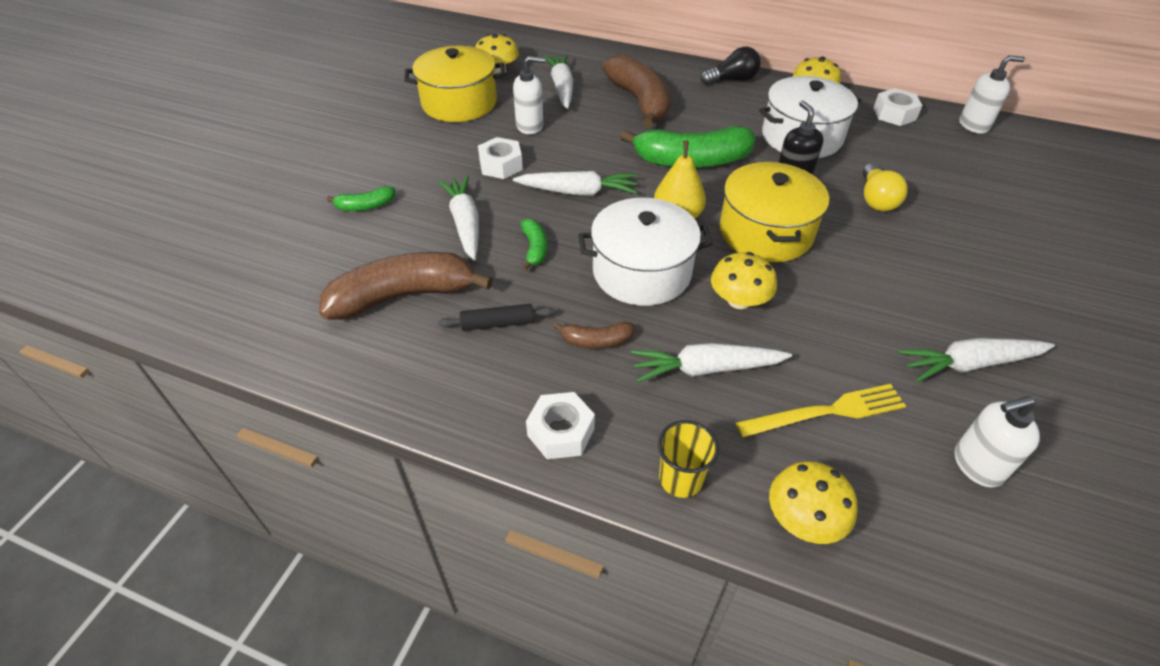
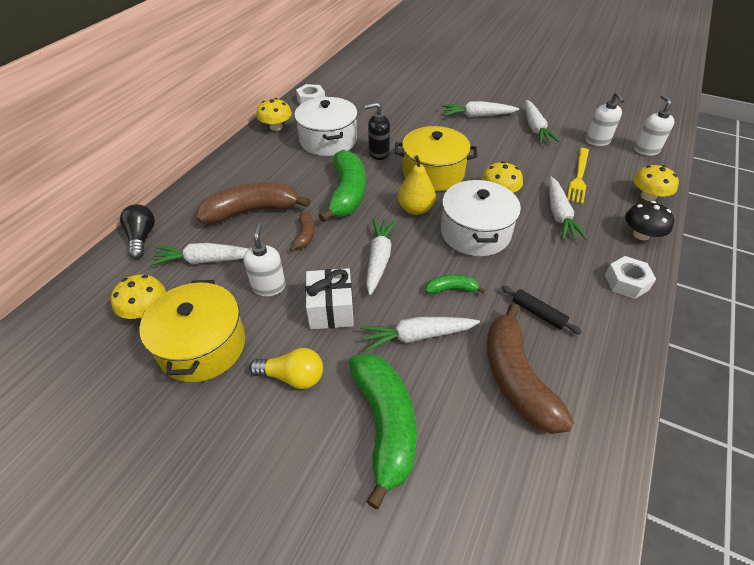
camera: 85 degrees left, 0 degrees up
(365, 206) = (385, 424): green banana -> green banana, size x2.15
(497, 323) = (538, 313): black rolling pin -> black rolling pin turned 45 degrees counterclockwise
(501, 165) = (331, 310): white nut -> white gift
(596, 341) = (545, 260): brown banana -> brown banana (305, 235)
(680, 479) = (641, 234): yellow cup -> black mushroom
(732, 80) = (238, 158): black light bulb -> black light bulb (142, 238)
(826, 412) = (579, 177): yellow fork -> yellow fork turned 150 degrees counterclockwise
(876, 199) = (402, 126): yellow light bulb -> yellow light bulb (293, 377)
(964, 284) = (477, 116): none -> white carrot
(974, 125) = (332, 78): white soap dispenser -> white soap dispenser (646, 150)

